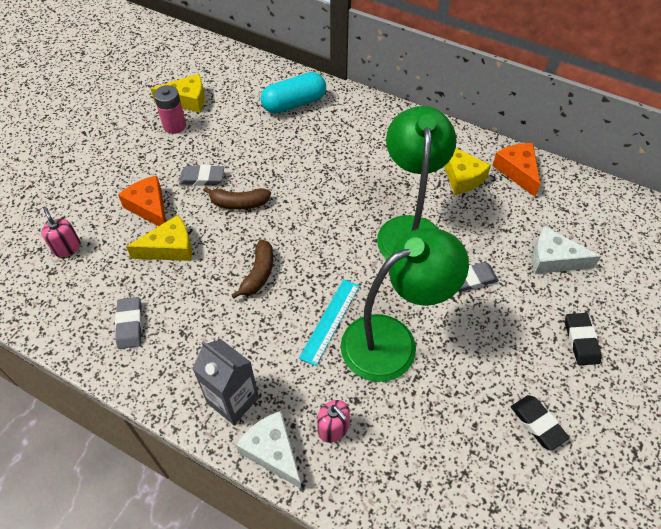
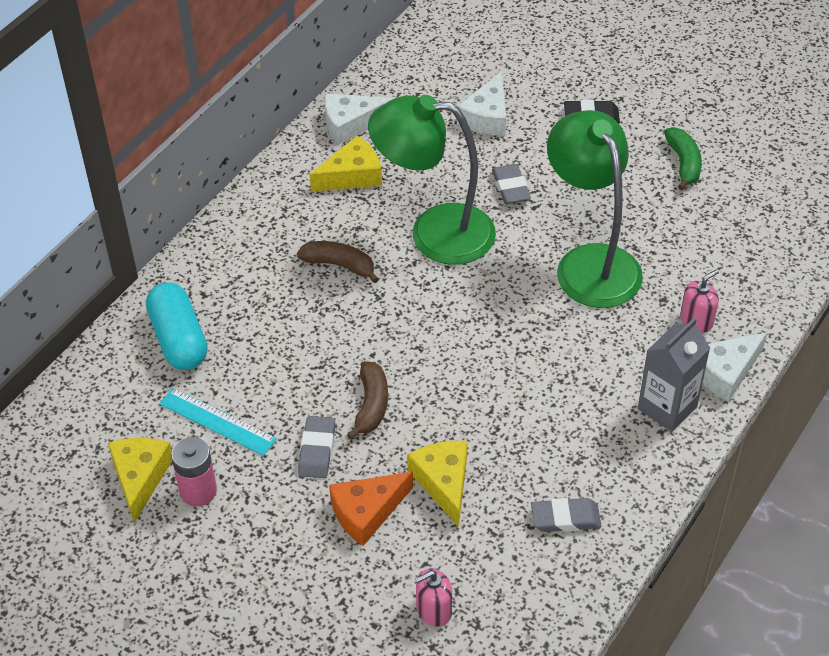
camera: 85 degrees left, 5 degrees down
(258, 274) = (492, 384): brown banana -> brown banana (340, 265)
(330, 321) = (563, 316): turquoise ruler -> turquoise ruler (217, 421)
(517, 171) = (351, 124): orange cheese -> white cheese
(538, 423) = (683, 163): black eraser -> green banana

